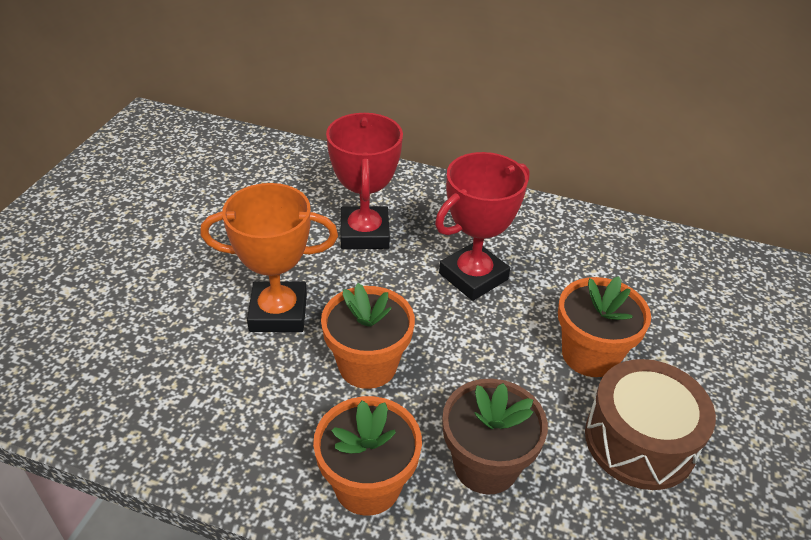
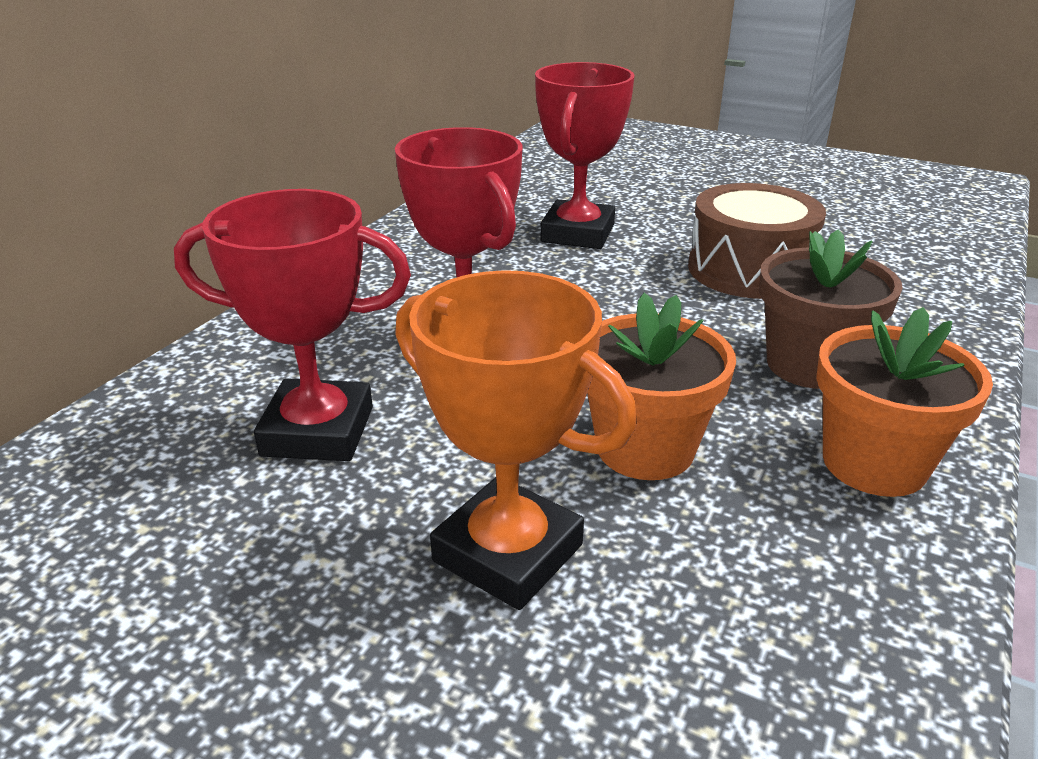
camera: 80 degrees left, 10 degrees down
(278, 312) = (508, 553): orange trophy -> orange trophy turned 60 degrees counterclockwise
(590, 354) = (624, 277): orange flower pot -> none
(659, 324) = (578, 233): none -> red trophy

